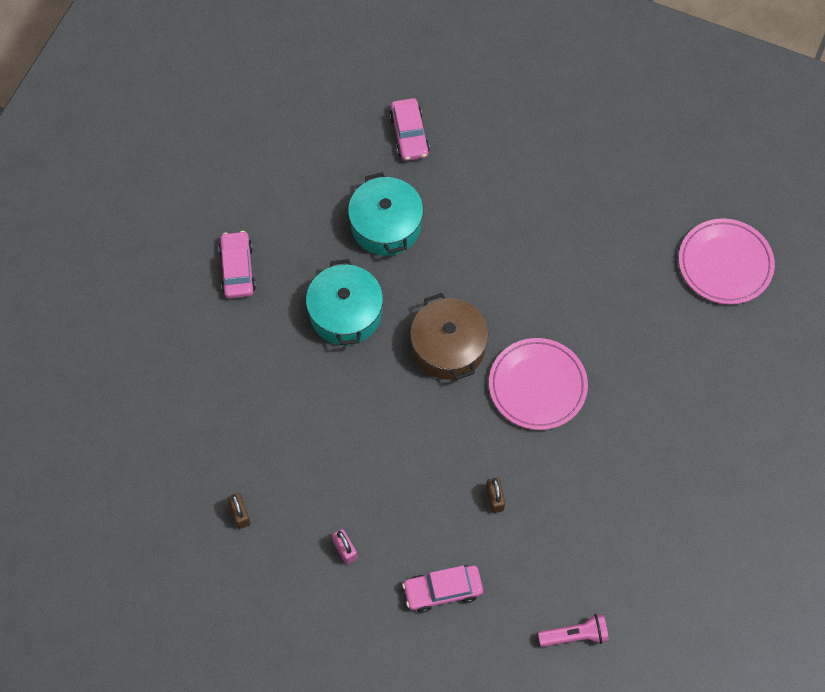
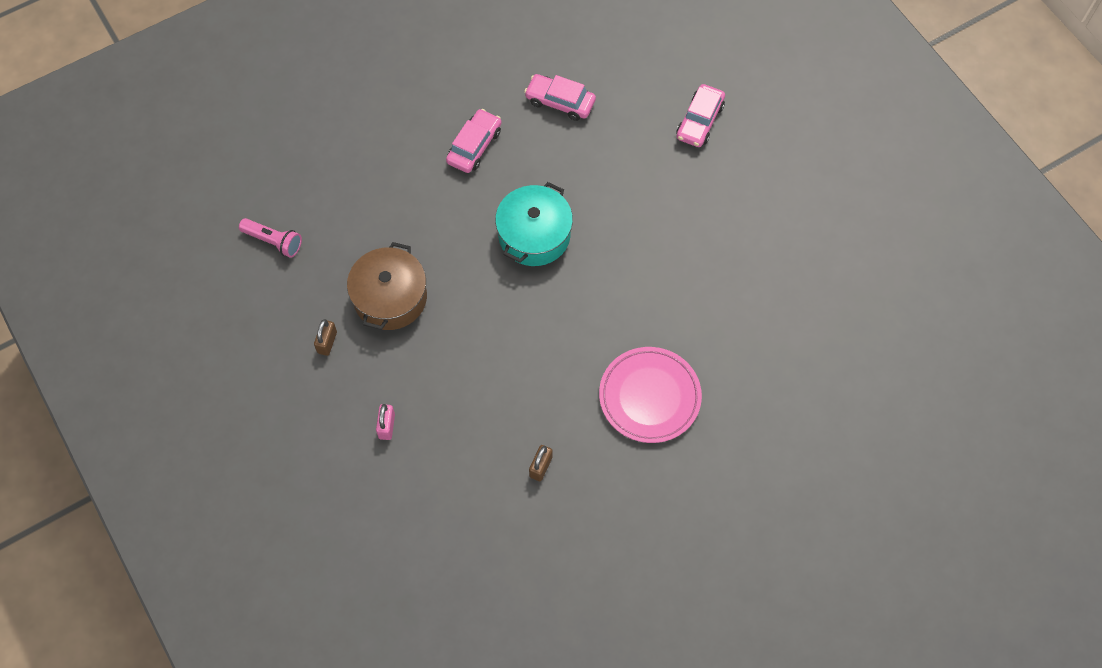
camera: 35 degrees right, 0 degrees up
(386, 225) = (622, 184): turquoise pot -> none
(442, 590) = (440, 513): pink car -> pink car (560, 101)
(448, 347) = (598, 316): brown pot -> brown pot (390, 297)
(575, 635) = (521, 627): pink flashlight -> pink flashlight (274, 241)
(725, 264) = (899, 399): pink plate -> none

